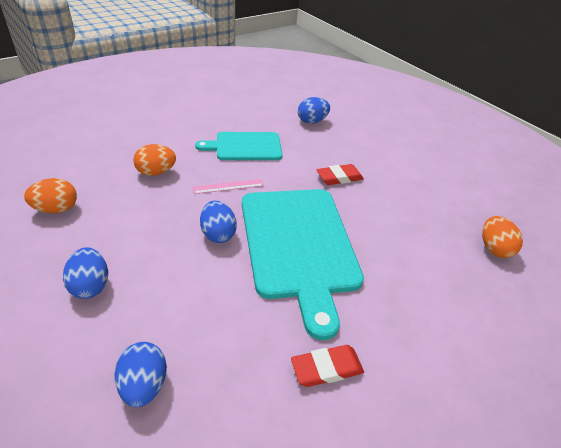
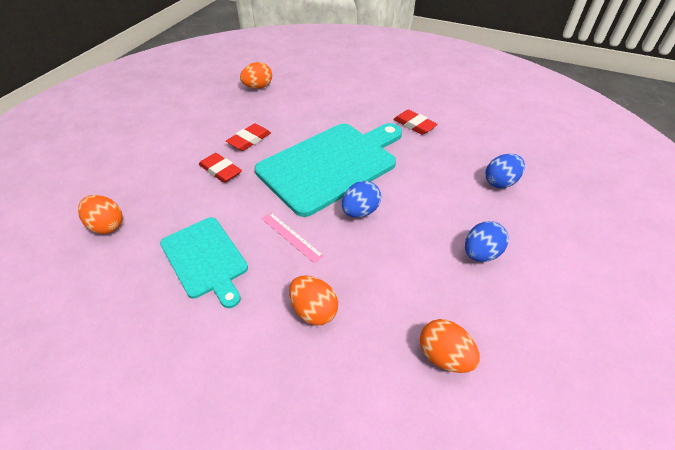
camera: 115 degrees left, 5 degrees up
(312, 121) = (107, 225): blue egg -> orange egg
(378, 206) = (249, 140): none -> red eraser

